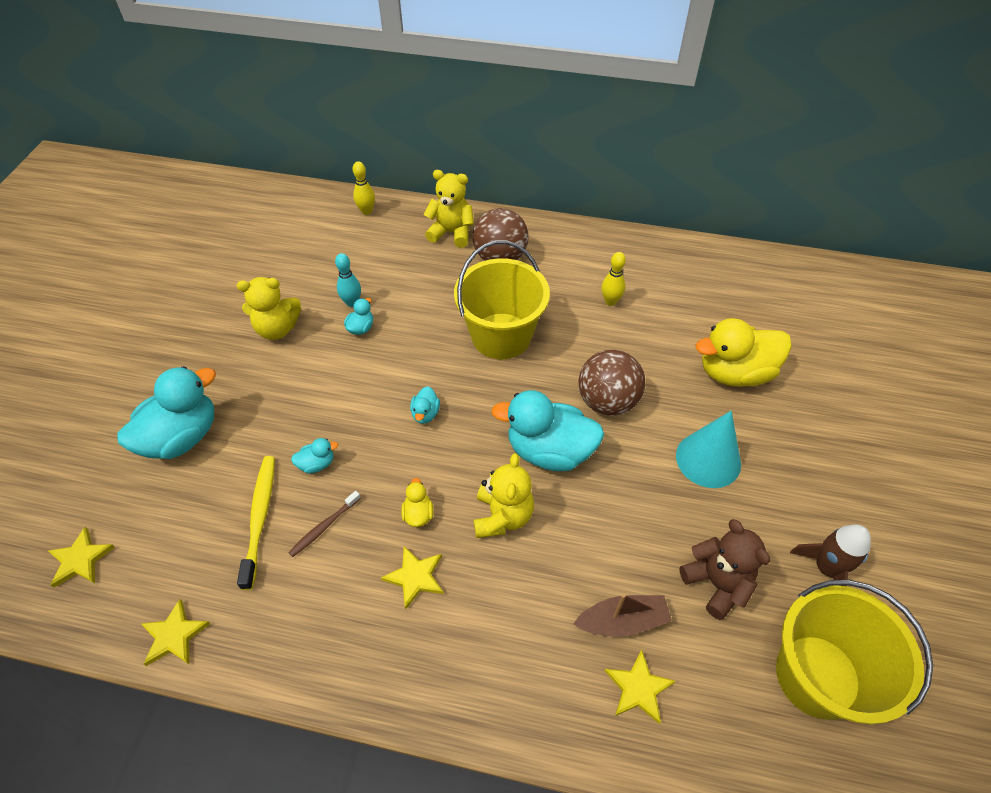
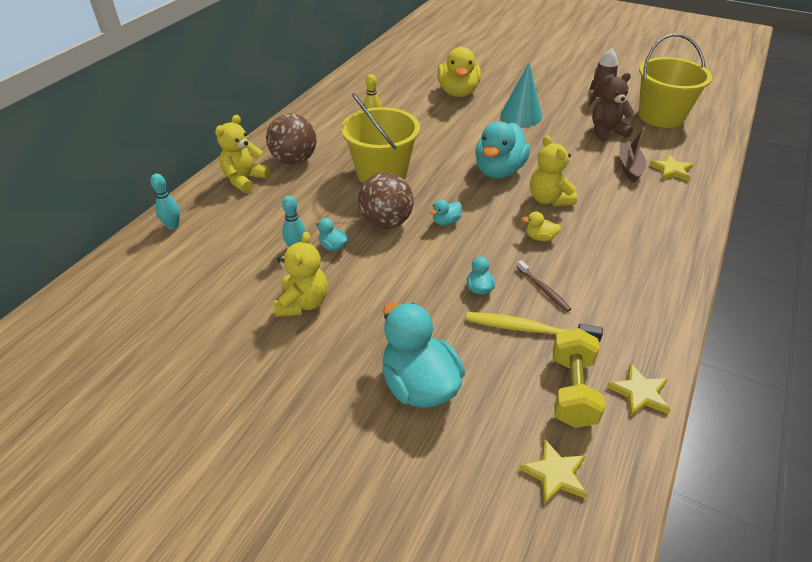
camera: 75 degrees left, 10 degrees down
(176, 567) = (572, 390): none -> yellow dumbbell
(366, 211) = (173, 226): yellow bowling pin -> turquoise bowling pin
(415, 577) = (593, 246): yellow star -> none
(425, 414) = (446, 222): turquoise duck -> turquoise duck turned 120 degrees clockwise
(502, 516) = (549, 199): yellow teddy bear -> yellow teddy bear turned 135 degrees counterclockwise
(607, 401) = (464, 140): brown ball -> brown ball (386, 223)

